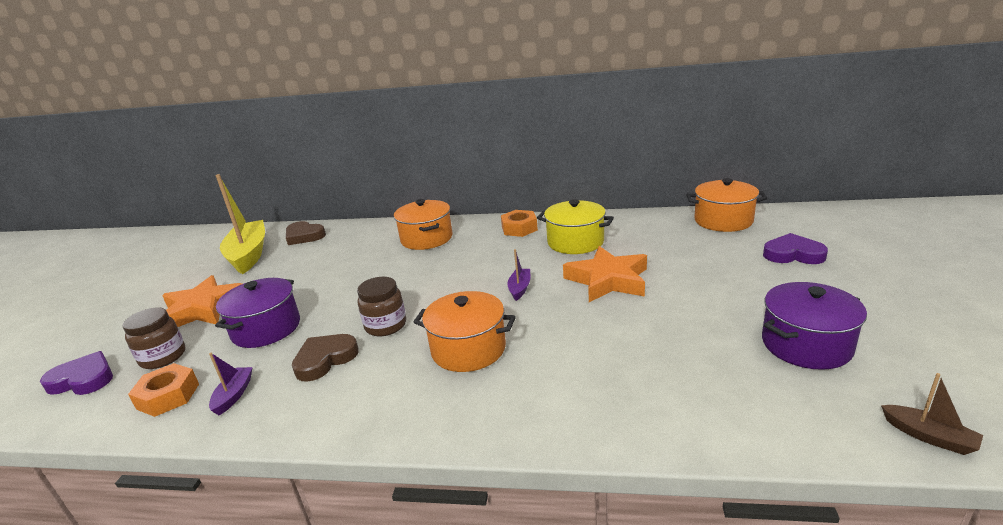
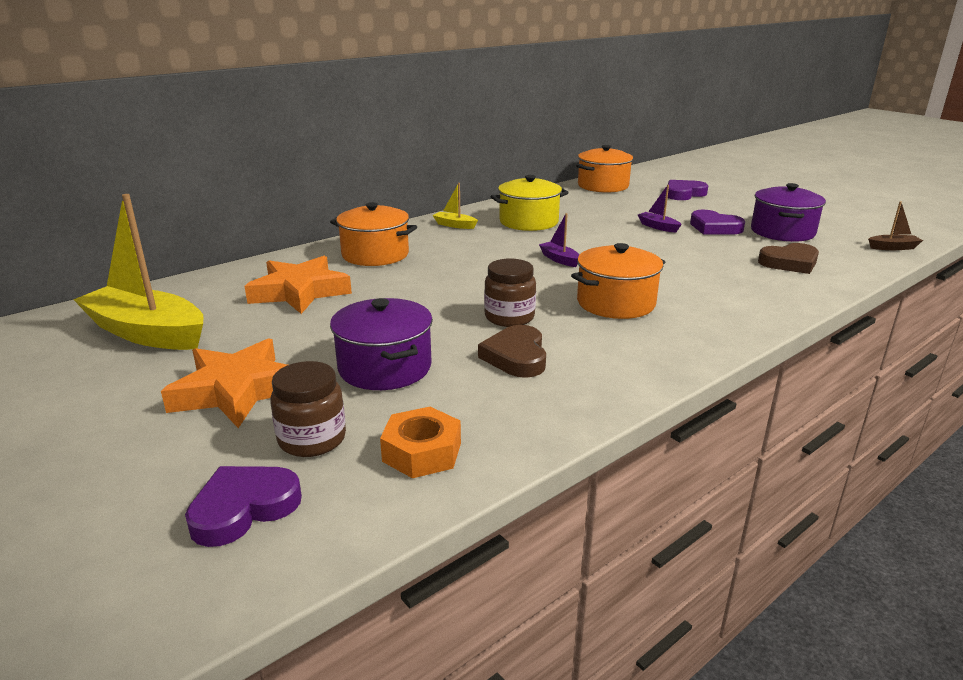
camera: 50 degrees left, 0 degrees up
(234, 395) = (496, 414): purple boat -> purple boat (658, 227)
(304, 236) = (190, 295): brown heart -> brown heart (789, 263)
(519, 228) = (455, 225): orange nut -> yellow boat
(608, 280) = (610, 236): orange star -> orange star (300, 292)
(732, 308) = (714, 227): none -> purple heart

